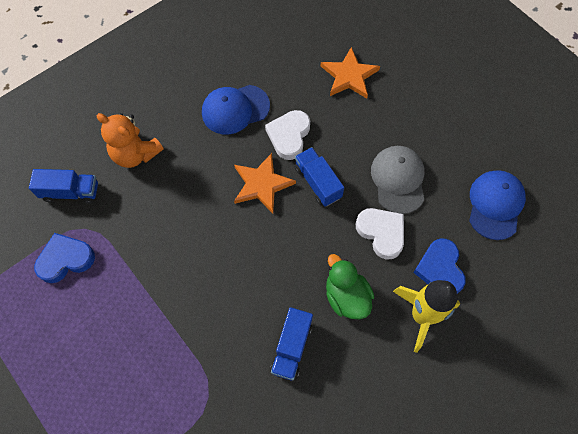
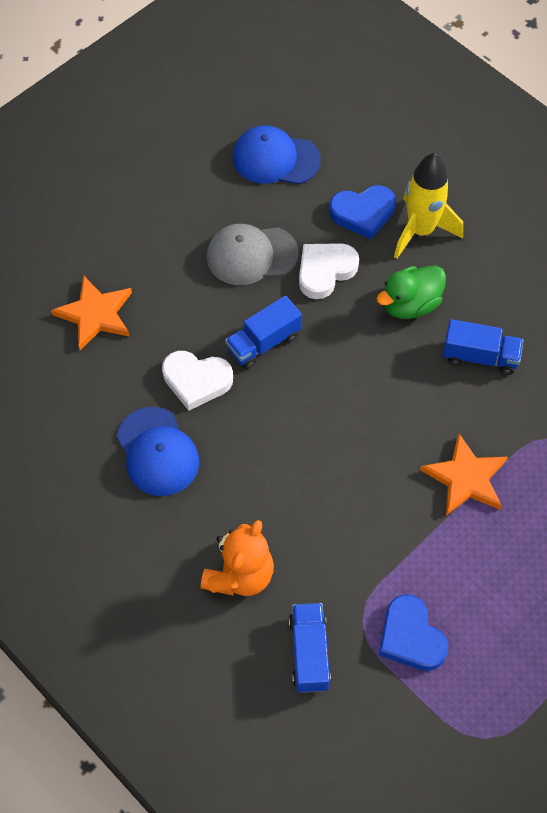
camera: 95 degrees left, 5 degrees down
(262, 184) = (272, 407): orange star -> orange star (465, 478)

